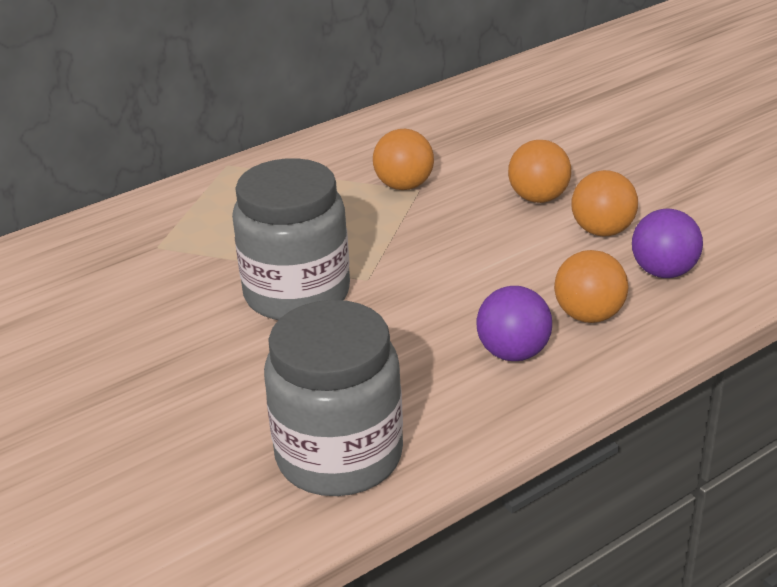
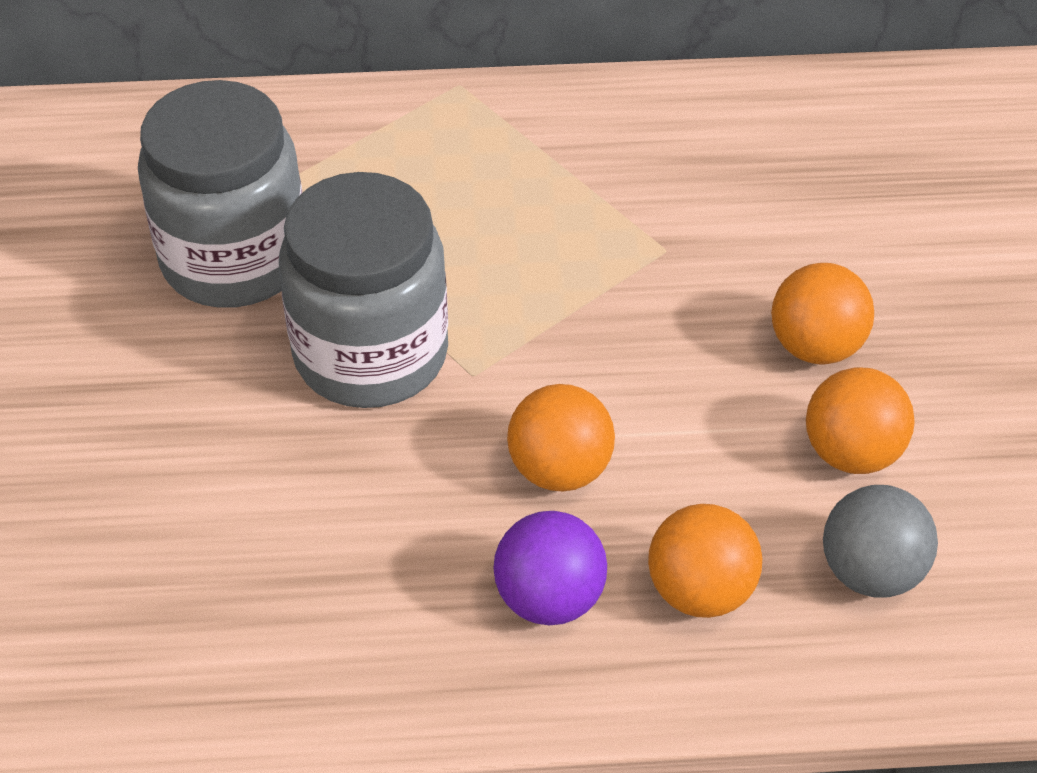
camera: 30 degrees right, 15 degrees up
(339, 456) = (217, 639): grey jar -> grey jar (234, 259)
(404, 185) = (653, 233): orange ball -> orange ball (560, 469)
(663, 272) = (871, 572): purple ball -> grey ball

